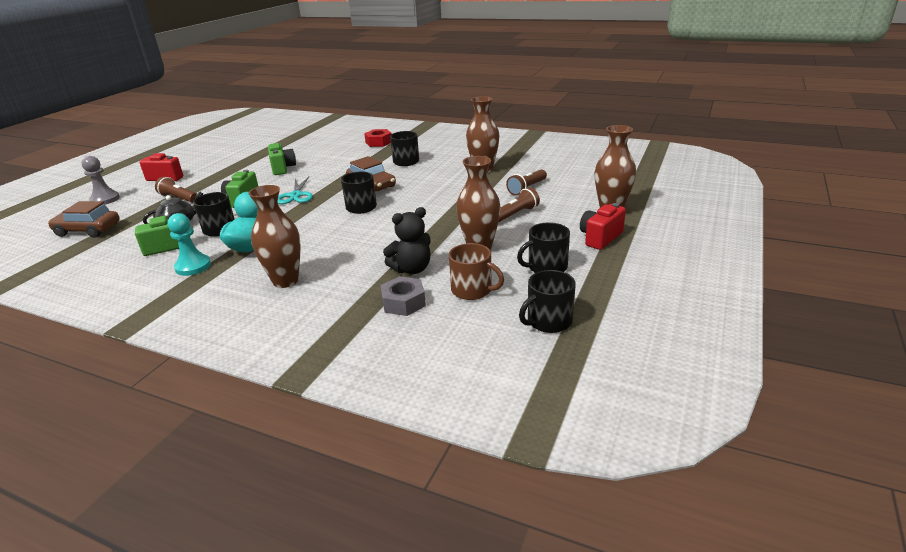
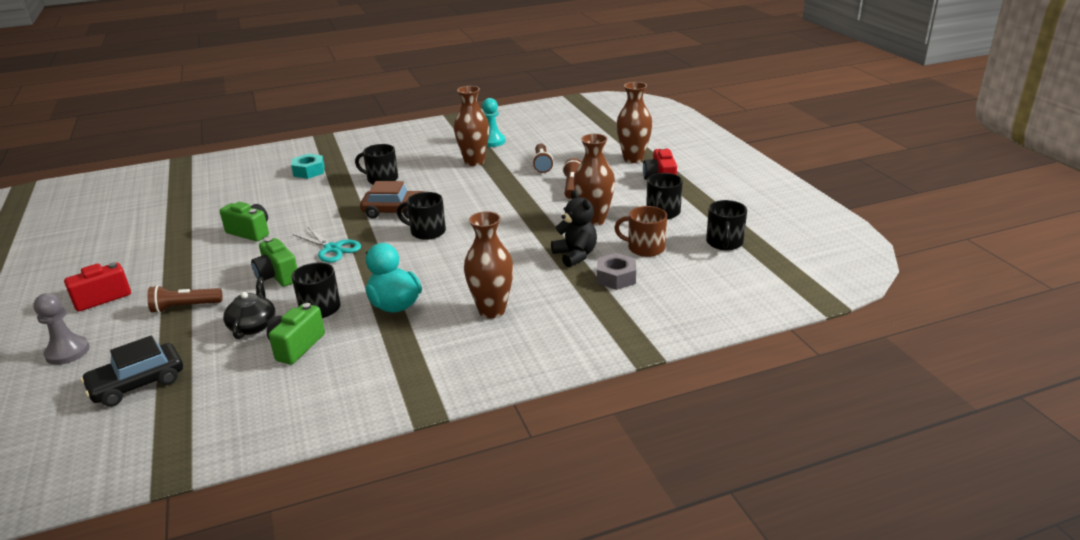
camera: 45 degrees left, 0 degrees up
(88, 230) = (137, 384): brown car -> black car
(193, 266) = (373, 345): turquoise pawn -> turquoise pawn (492, 141)
(379, 142) = (309, 171): red nut -> turquoise nut
(412, 269) = (575, 255): black teddy bear -> black teddy bear turned 45 degrees counterclockwise
(472, 290) = (645, 248): brown mug -> brown mug turned 150 degrees counterclockwise

